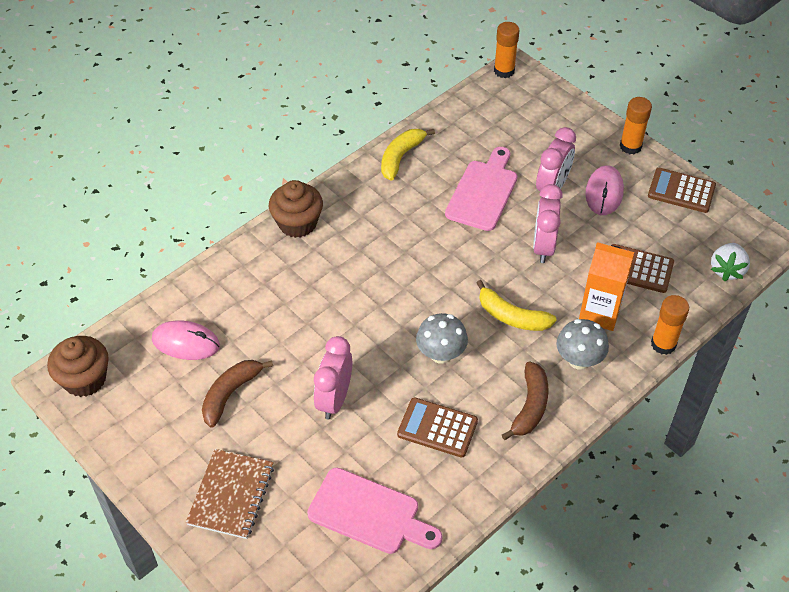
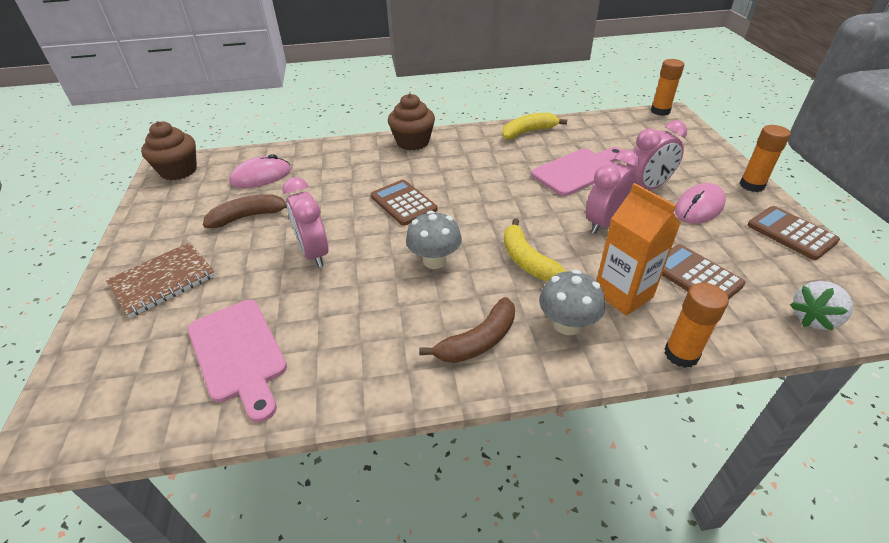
camera: 35 degrees right, 10 degrees down
(186, 342) = (261, 176): pink mouse -> pink mouse turned 75 degrees counterclockwise
(334, 399) = (314, 253): pink clock -> pink clock turned 75 degrees counterclockwise
(437, 428) = (372, 315): brown calculator -> brown calculator (403, 203)

